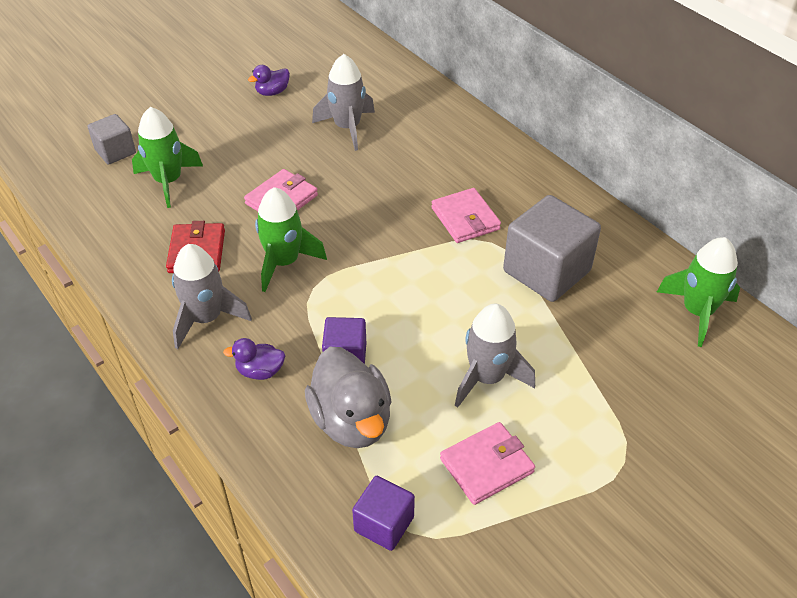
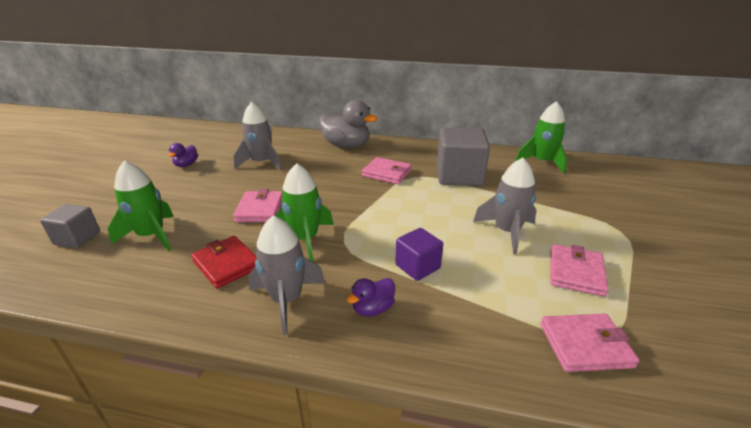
camera: 40 degrees left, 15 degrees down
(351, 421) = (474, 299): grey duck -> grey duck (346, 146)
(384, 524) = (585, 345): purple cube -> pink wallet

